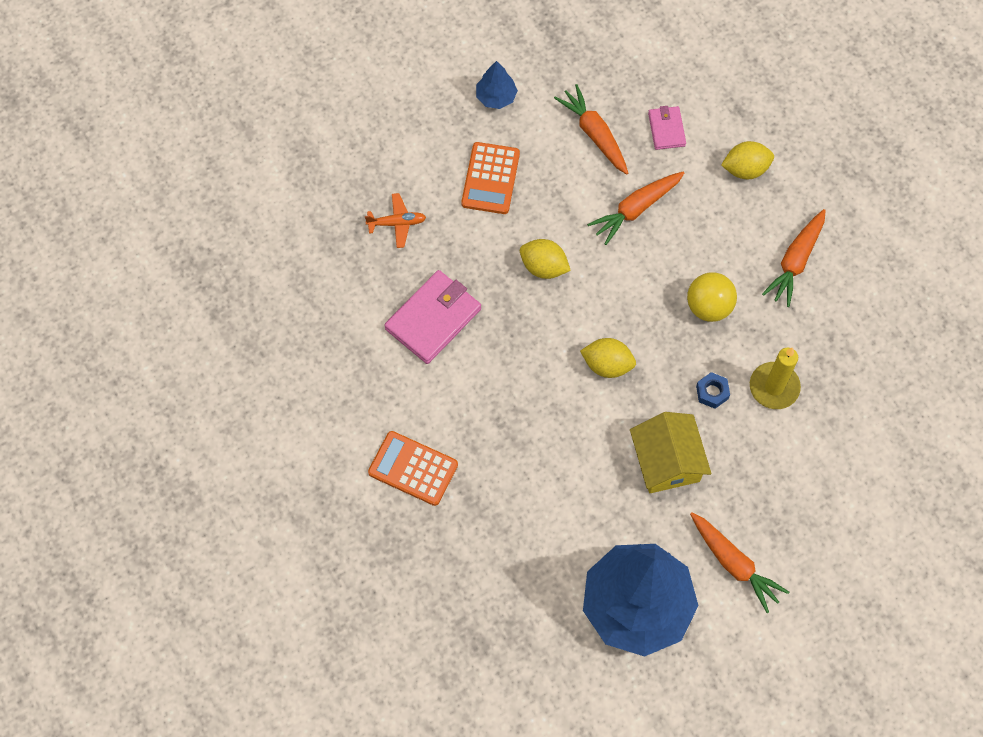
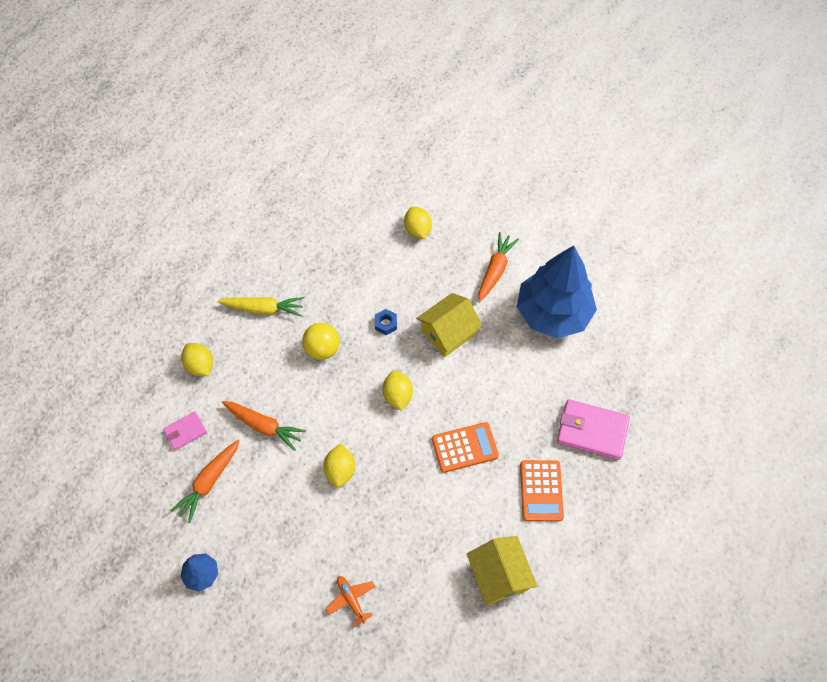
camera: 115 degrees left, 5 degrees down
(345, 377) = (499, 575): none -> yellow house
(433, 319) = (420, 531): pink wallet -> pink wallet (592, 431)
(490, 179) = (280, 543): orange calculator -> orange calculator (464, 447)
(774, 387) = (364, 290): yellow candle -> none
(795, 261) = (263, 309): orange carrot -> yellow carrot
(841, 493) = (417, 230): none -> yellow lemon

